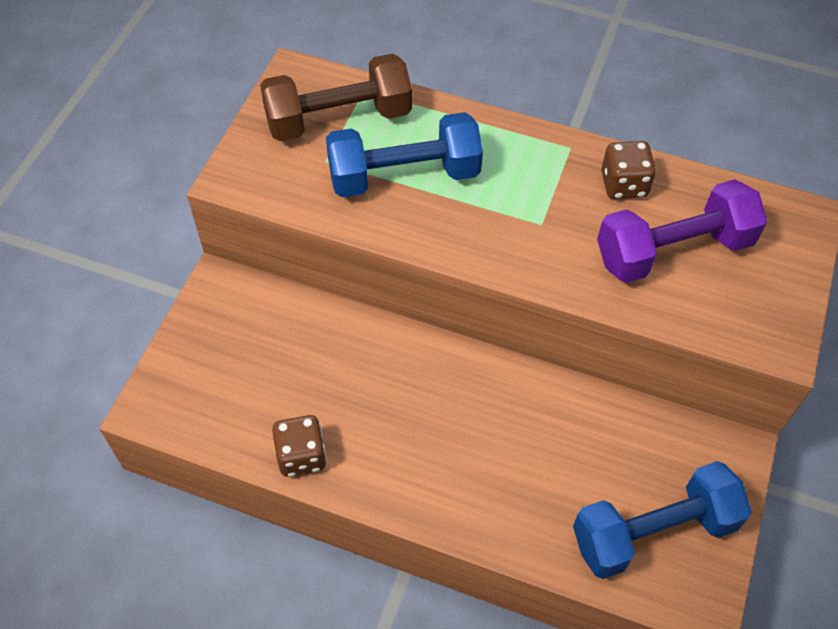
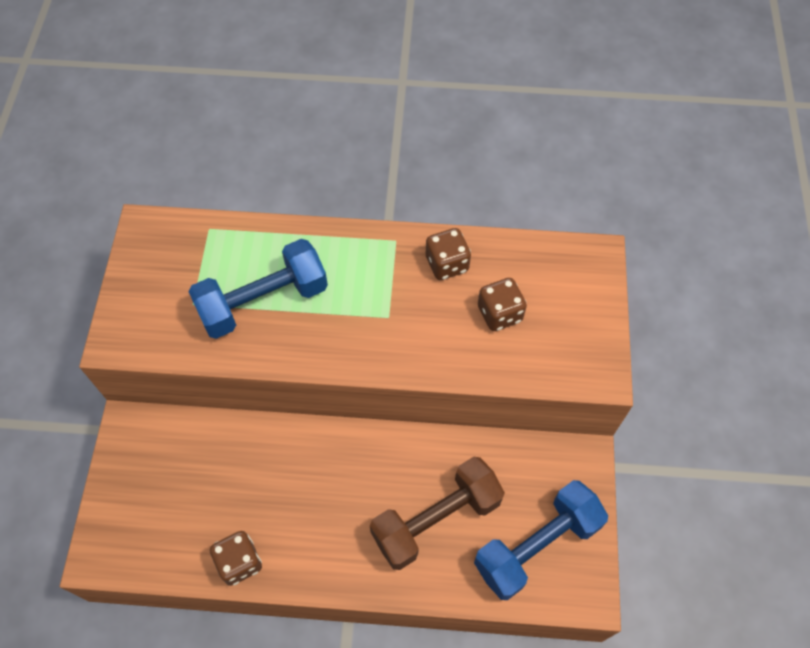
camera: 15 degrees left, 5 degrees up
(338, 119) = (194, 262): brown dumbbell -> brown dumbbell (436, 519)
(673, 250) = (499, 314): purple dumbbell -> brown dice

